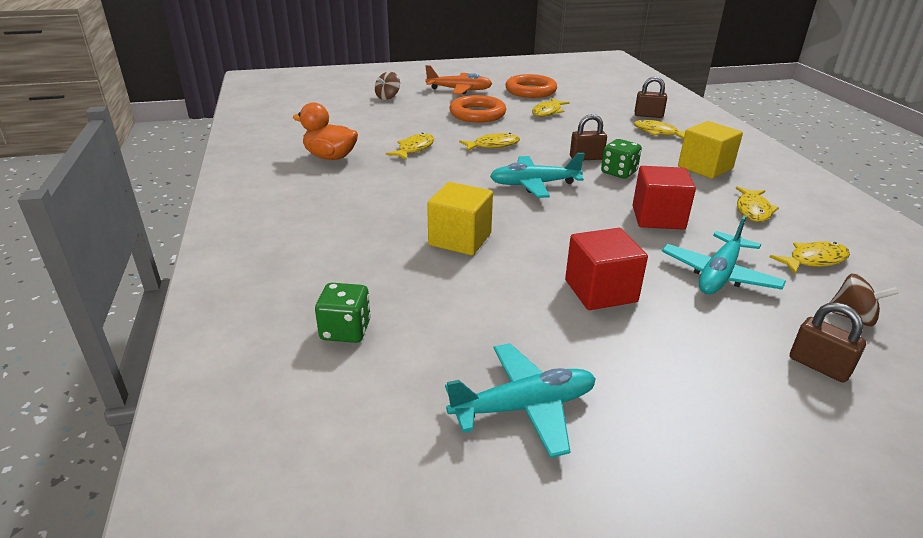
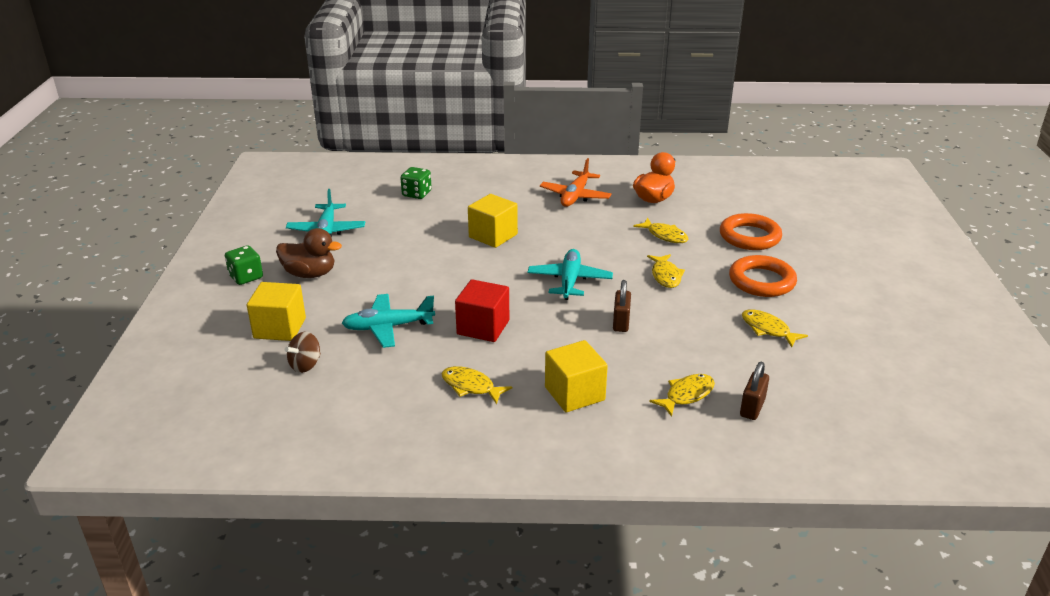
camera: 105 degrees right, 0 degrees up
(388, 97) = (819, 235): brown spinning top -> none
(459, 90) = (853, 282): orange plane -> orange plane (575, 196)
(530, 91) = (856, 334): orange ring -> orange ring (749, 237)
(600, 291) = (401, 274): red cube -> none
(618, 172) = (580, 333): green dice -> green dice (246, 277)
(669, 381) = (310, 274): none -> brown duck
(719, 275) = (388, 327): turquoise plane -> turquoise plane turned 60 degrees counterclockwise
(814, 260) = (377, 383): yellow fish -> none
(819, 366) = (280, 328): brown padlock -> yellow cube

